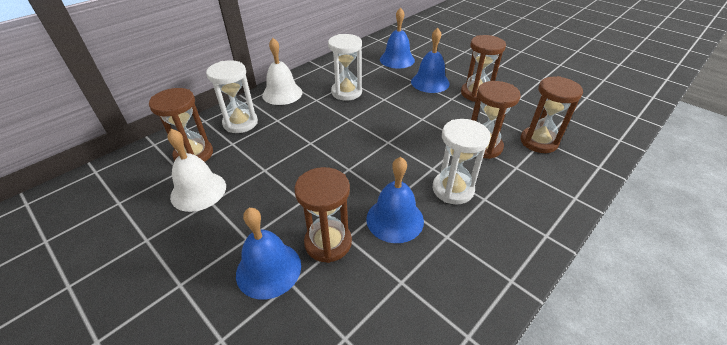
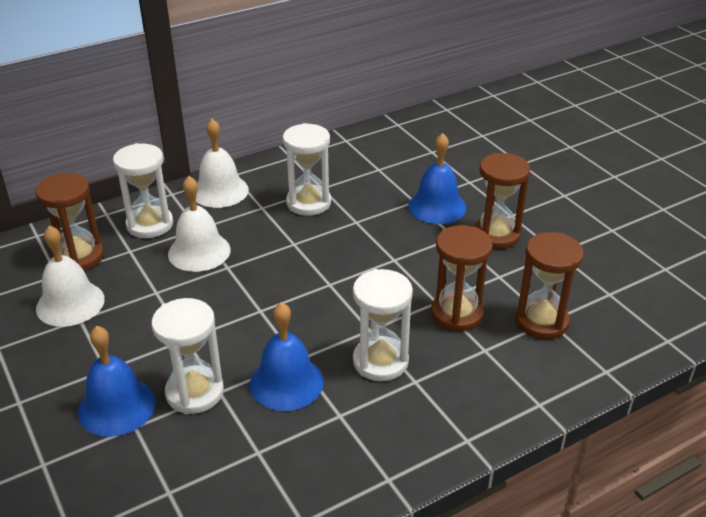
camera: 15 degrees right, 5 degrees down
(285, 135) = (199, 251): none -> white bell
(328, 242) = (195, 392): brown hourglass -> white hourglass
(397, 59) = (408, 162): blue bell -> none

